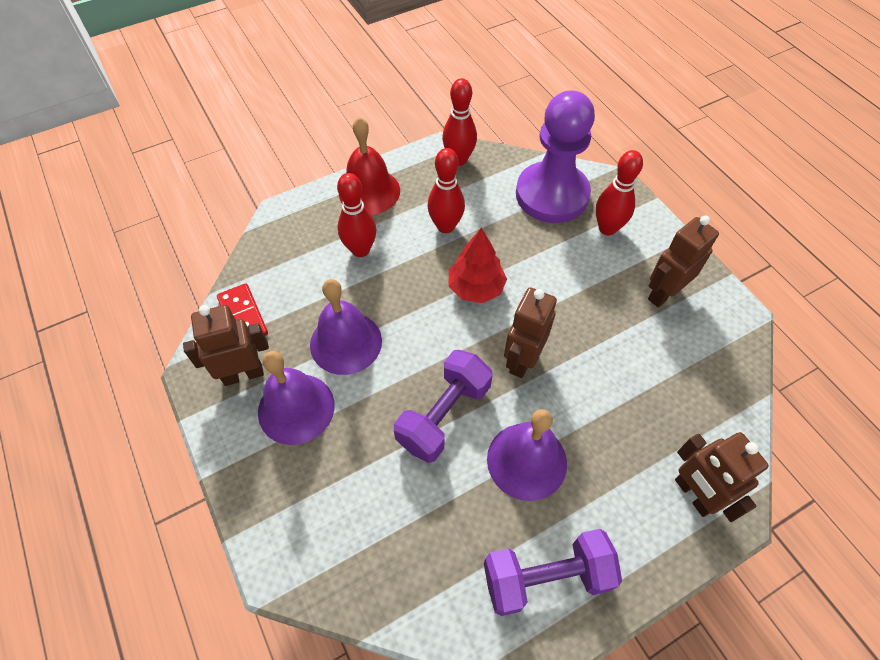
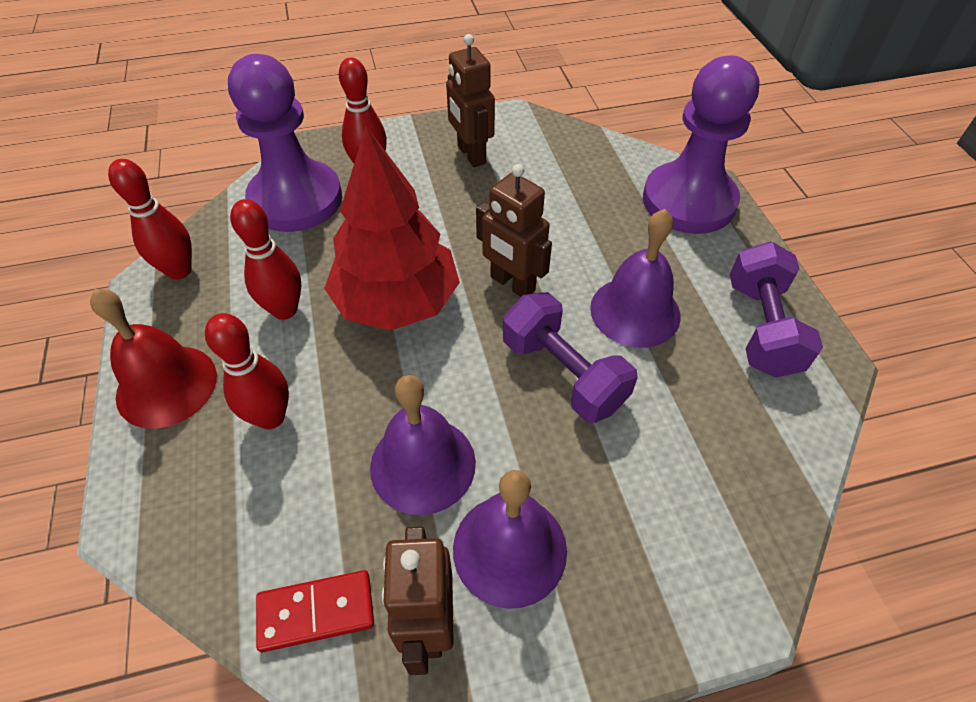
camera: 75 degrees left, 5 degrees down
(476, 288) = (396, 301): red tree -> red tree, size x1.69
(693, 494) = (688, 201): brown robot -> purple pawn

